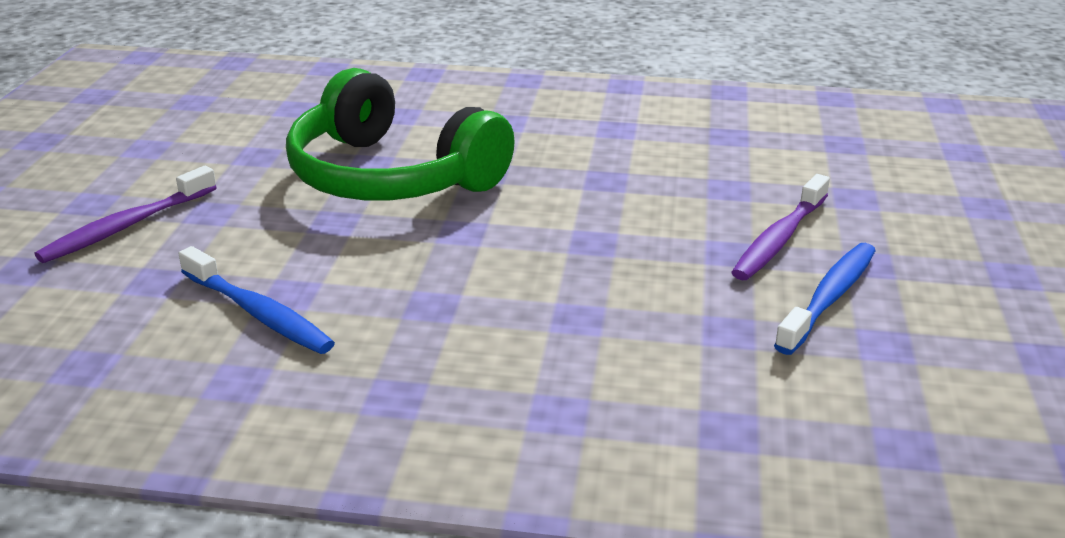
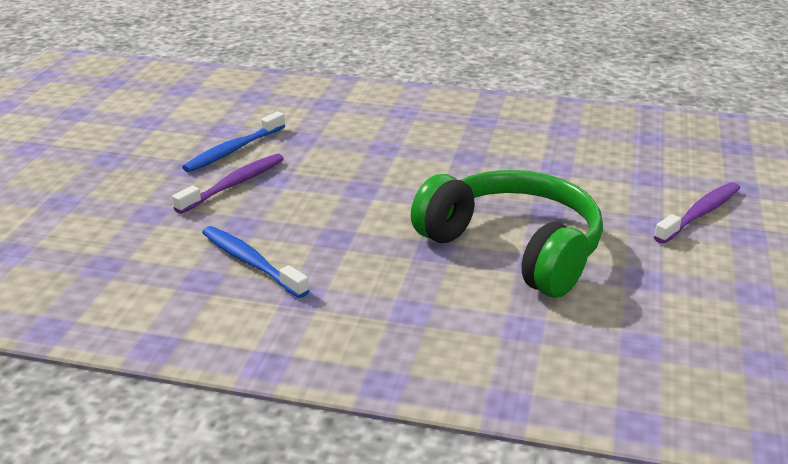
camera: 175 degrees left, 0 degrees up
(258, 313) = (570, 156): blue toothbrush -> blue toothbrush (251, 262)

